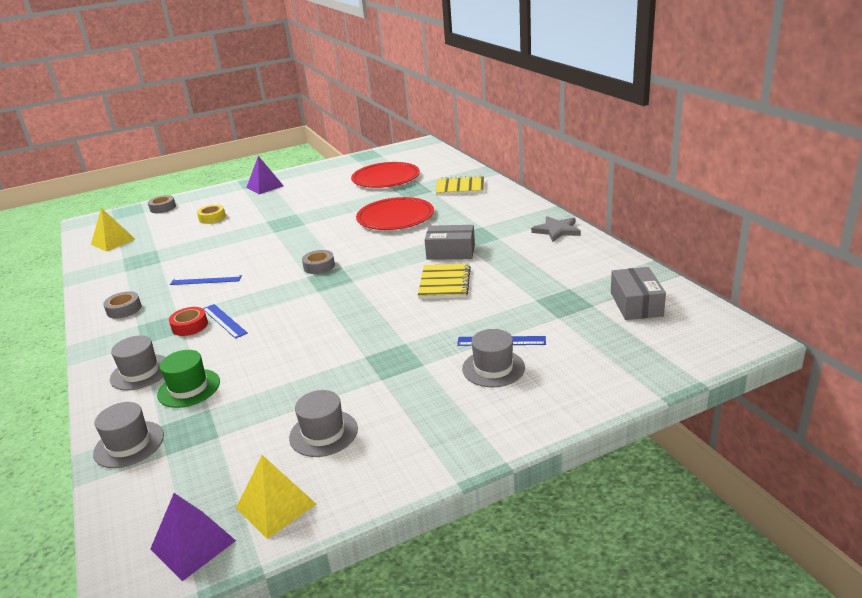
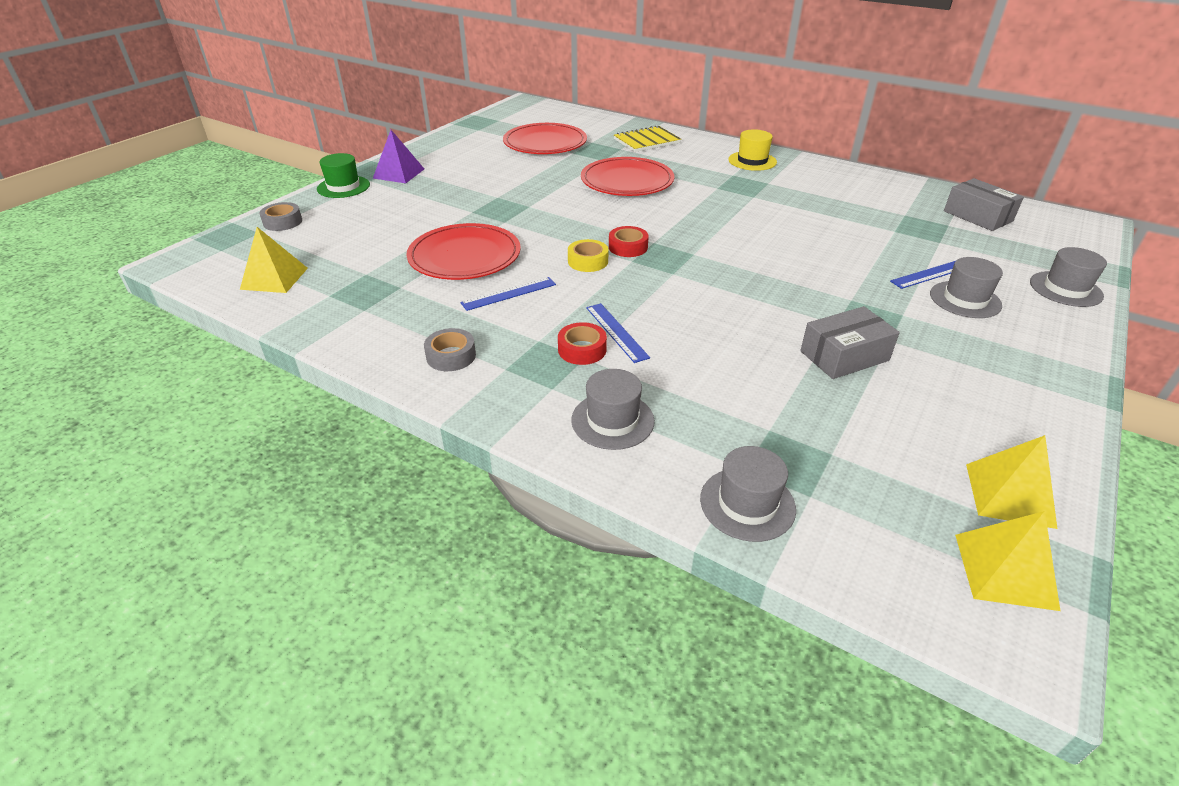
camera: 35 degrees left, 10 degrees up
(189, 388) = (707, 417): green hat -> green hat (343, 187)
(193, 545) = (1005, 571): purple pyramid -> yellow pyramid
(212, 218) = (386, 221): yellow tape -> yellow tape (588, 261)
(219, 250) = (464, 256): none -> red plate
(224, 321) = (616, 332): blue ruler -> blue ruler turned 45 degrees clockwise
(319, 266) = (628, 247): grey tape -> red tape
(323, 433) = (928, 409): grey hat -> grey hat (1065, 289)
(444, 283) = (791, 235): yellow notebook -> none
(451, 252) = (744, 204): grey box -> grey box (844, 356)
(516, 217) = (752, 161): none -> yellow hat
(557, 230) = (809, 166): grey star -> none

